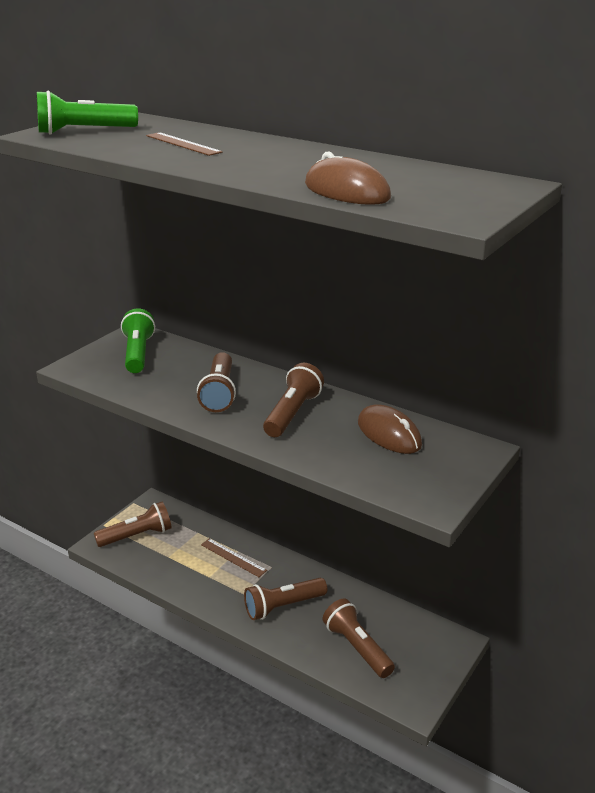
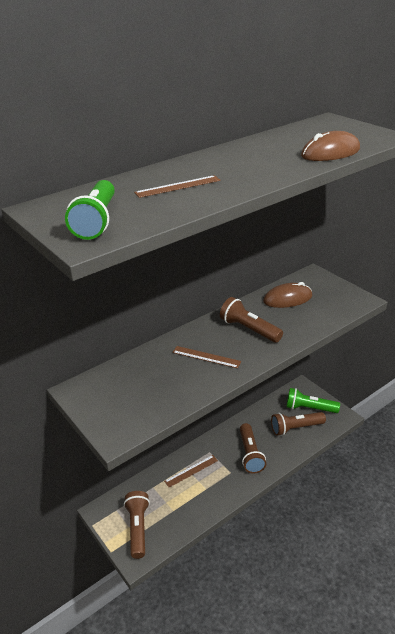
camera: 70 degrees left, 5 degrees up
(138, 353) = (116, 391): green flashlight -> green flashlight (309, 408)
(219, 393) = (206, 357): brown flashlight -> brown ruler

